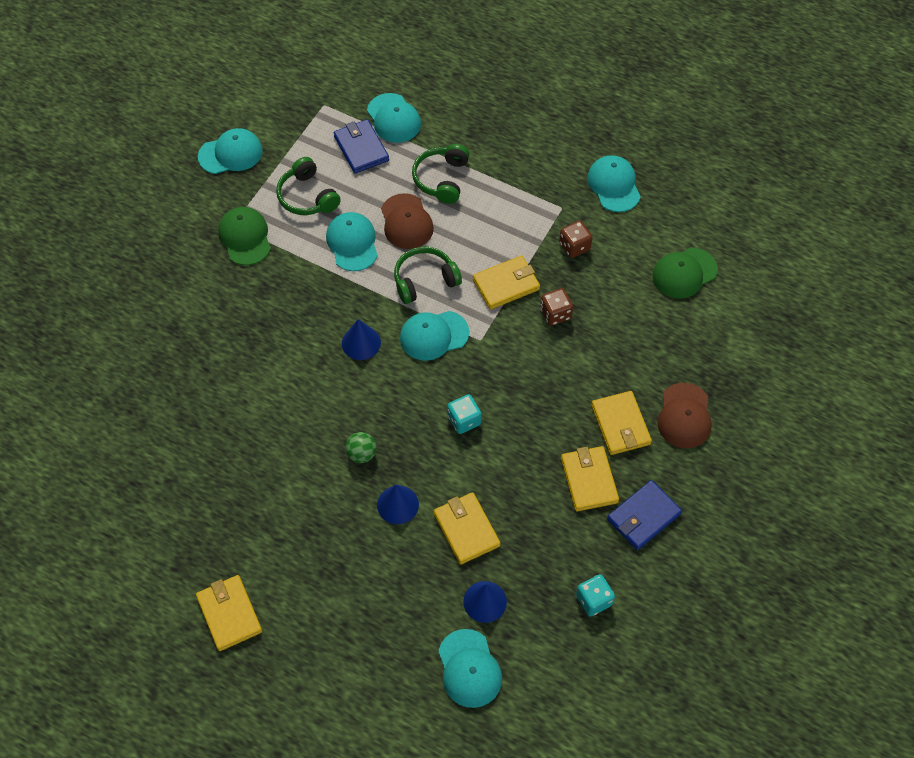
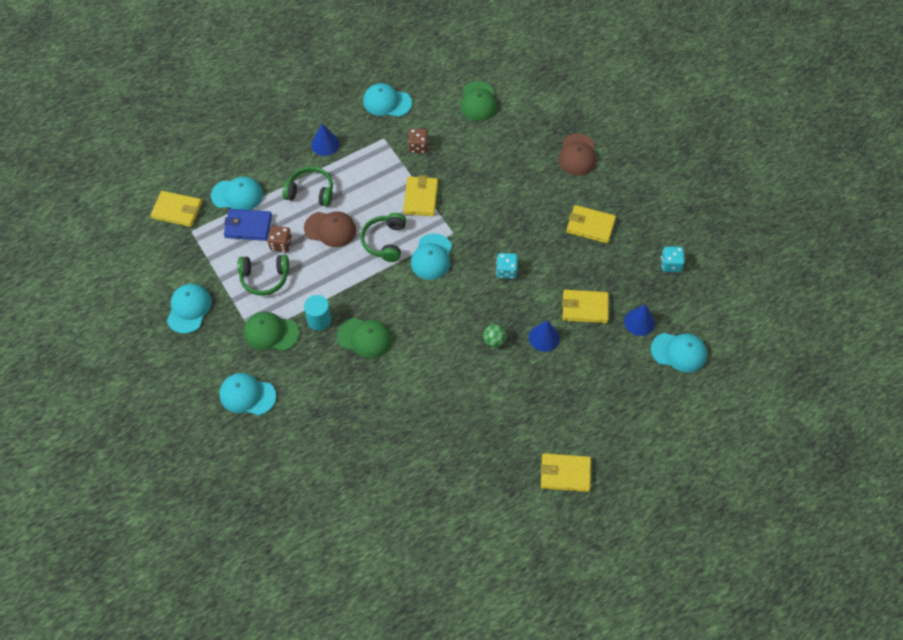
camera: 60 degrees left, 0 degrees up
(286, 272) = (319, 320): none -> turquoise cylinder
(289, 325) = (364, 338): none -> green cap
(352, 243) = (324, 269): turquoise cap -> turquoise cap (247, 395)
(361, 343) = (408, 301): blue cone -> blue cone (325, 144)
(442, 179) = (310, 192): green headphones -> green headphones turned 150 degrees clockwise
(555, 314) = (461, 182): brown dice -> brown dice (281, 244)
(620, 425) = (563, 190): yellow wallet -> yellow wallet (177, 210)
(643, 516) = (631, 211): blue wallet -> none
(684, 416) = (577, 155): brown cap -> brown cap turned 60 degrees clockwise

